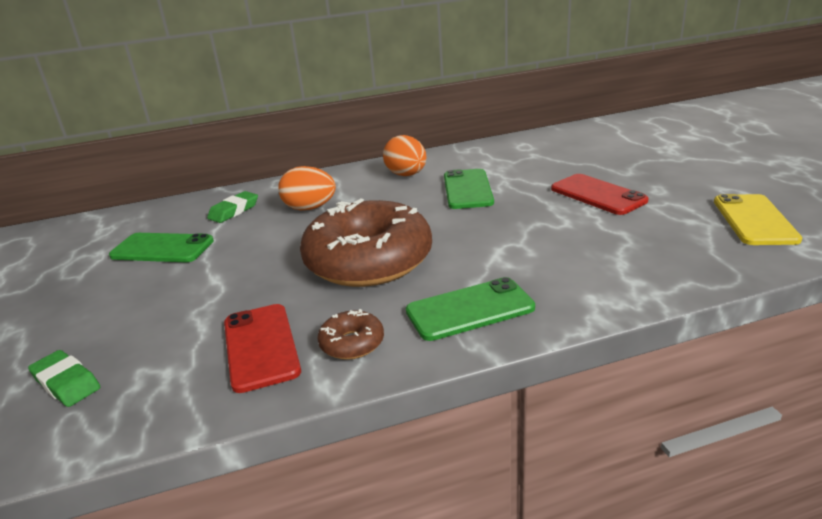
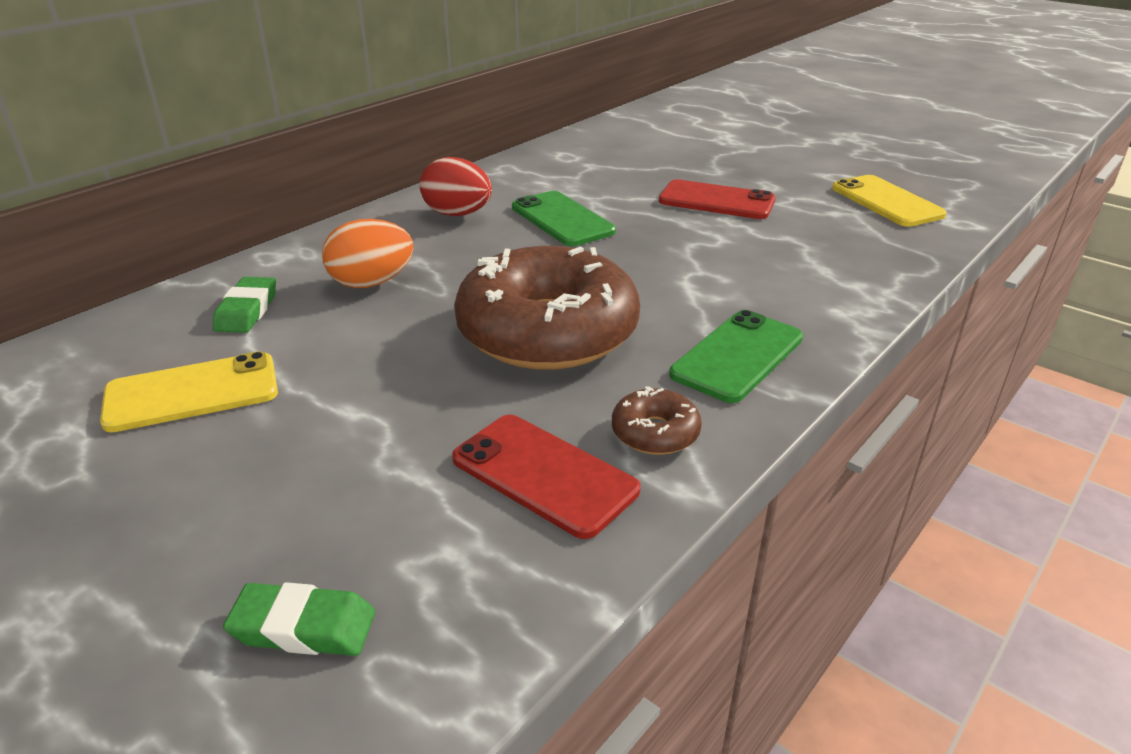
camera: 35 degrees left, 5 degrees up
(162, 249) = (192, 393): green phone -> yellow phone
(406, 175) = (457, 214): orange egg -> red egg

